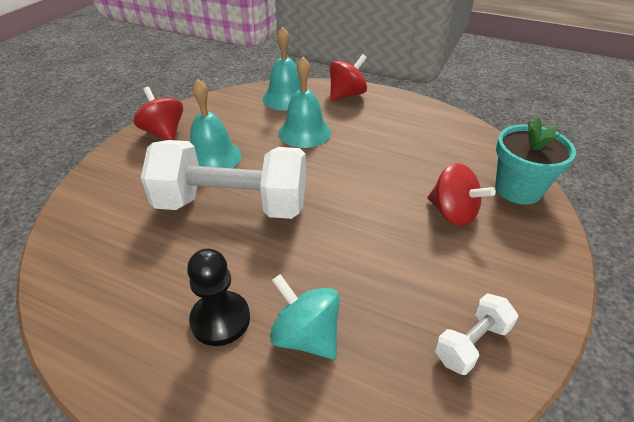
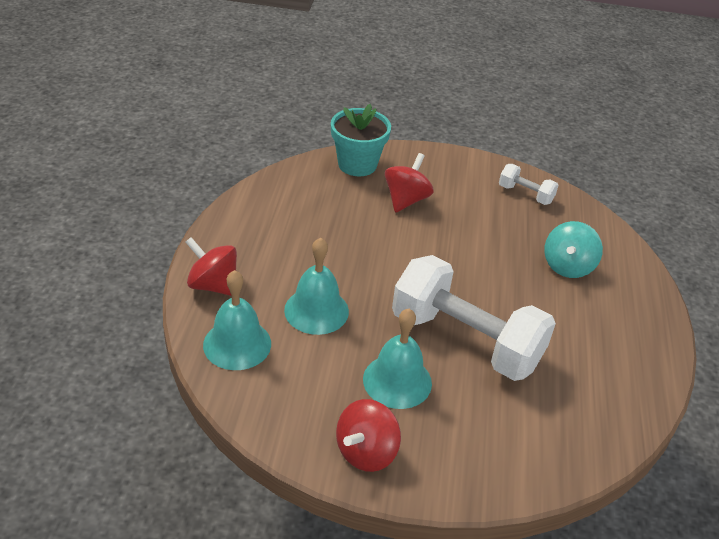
camera: 110 degrees left, 0 degrees up
(220, 319) = (584, 313): black pawn -> none
(232, 205) = (465, 340): white dumbbell -> white dumbbell turned 45 degrees counterclockwise

